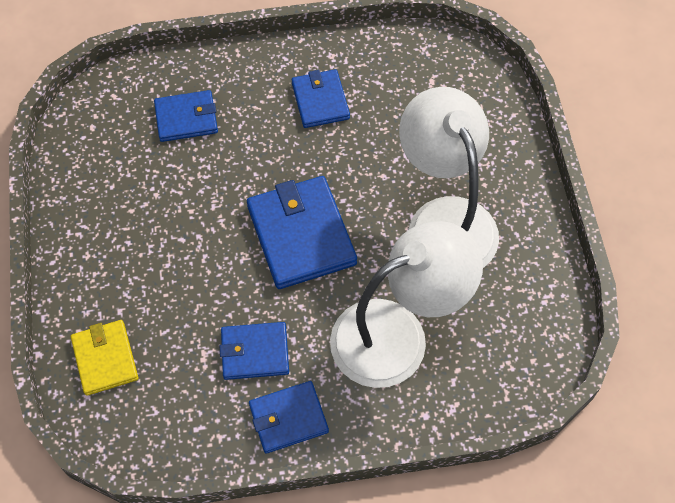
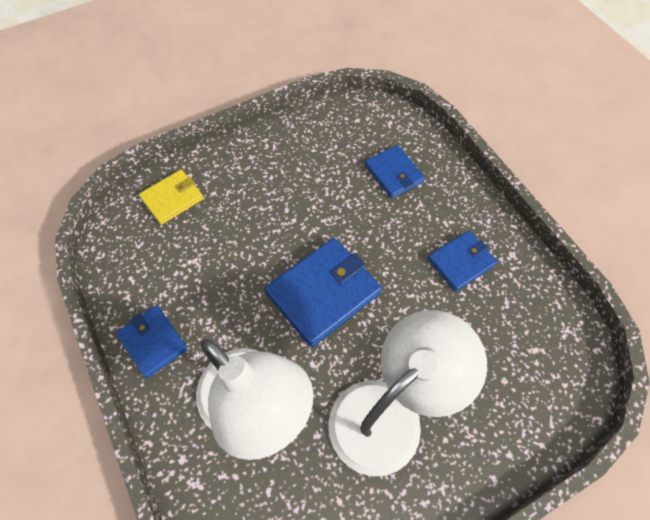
camera: 70 degrees right, 0 degrees up
(255, 352) = (205, 296): blue wallet -> none

